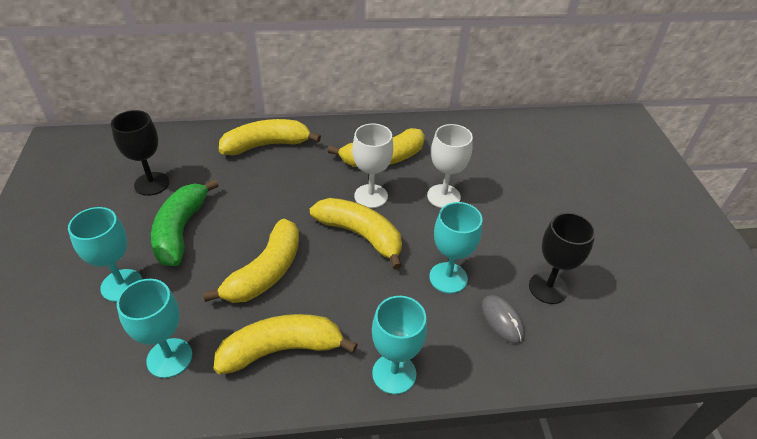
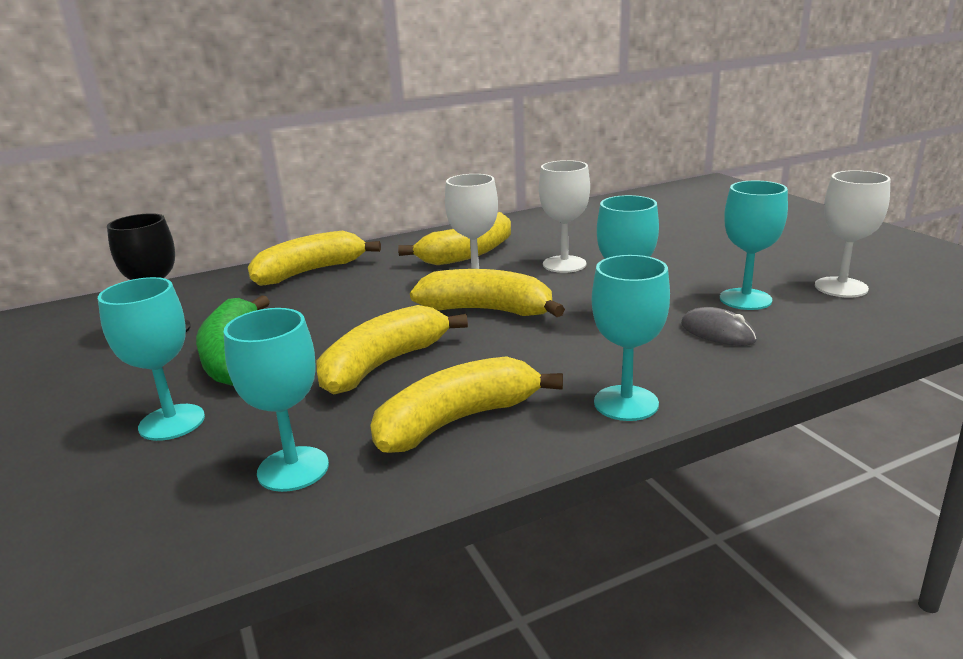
camera: 15 degrees left, 20 degrees down
(266, 272) = (383, 364): yellow banana -> yellow banana turned 150 degrees counterclockwise
(548, 288) = (745, 299): black goblet -> turquoise goblet
(630, 299) = (841, 287): none -> white goblet

